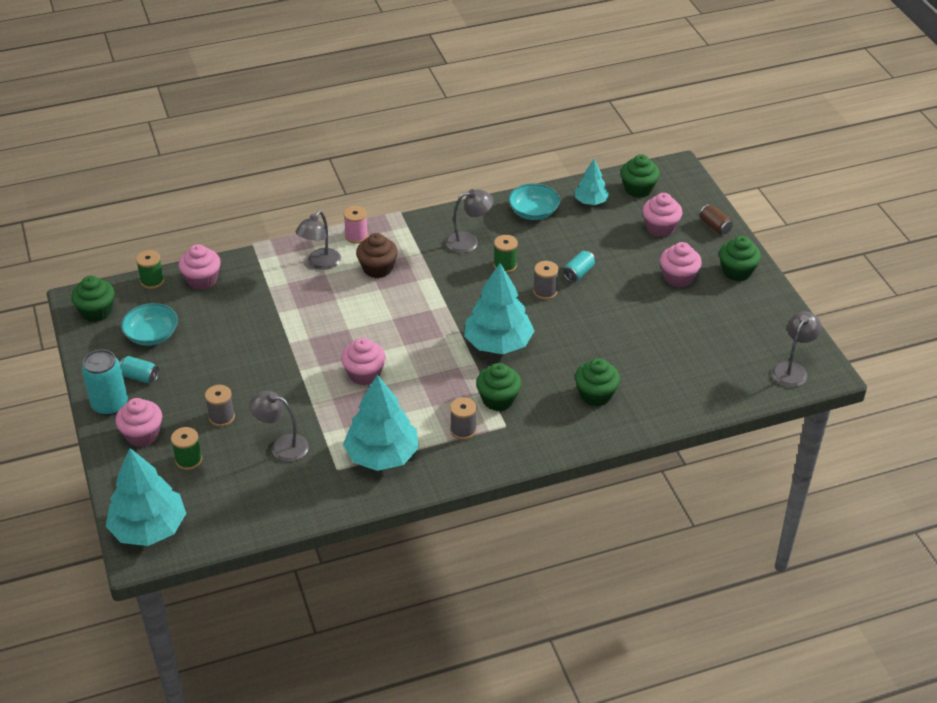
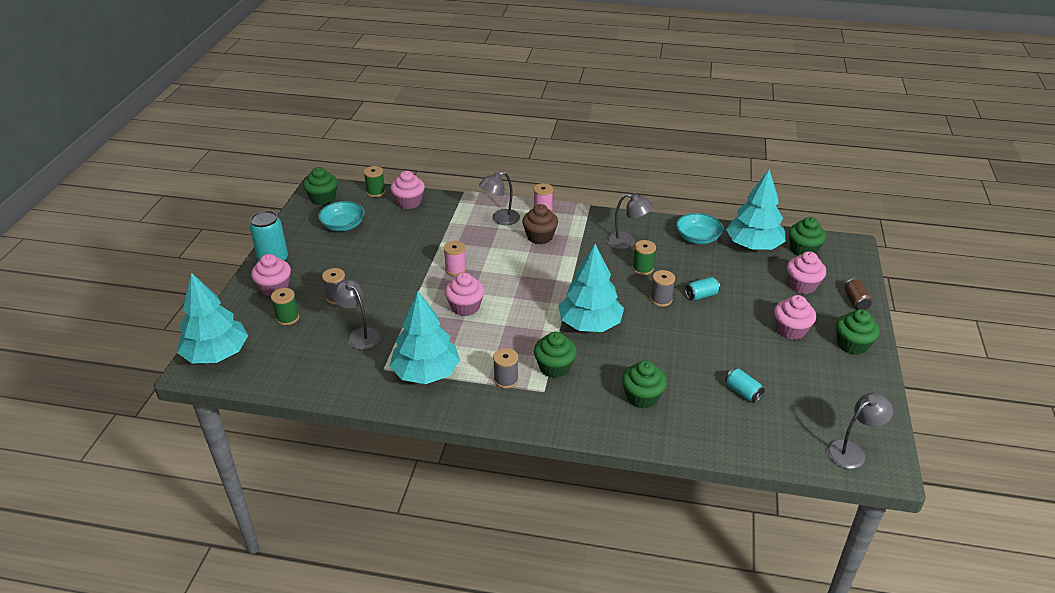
camera: 30 degrees right, 5 degrees down
(140, 377) = (310, 249): turquoise can -> turquoise can (742, 392)
(320, 338) = (455, 269): none -> pink spool
(591, 201) = (753, 246): turquoise tree -> turquoise tree, size x1.81

